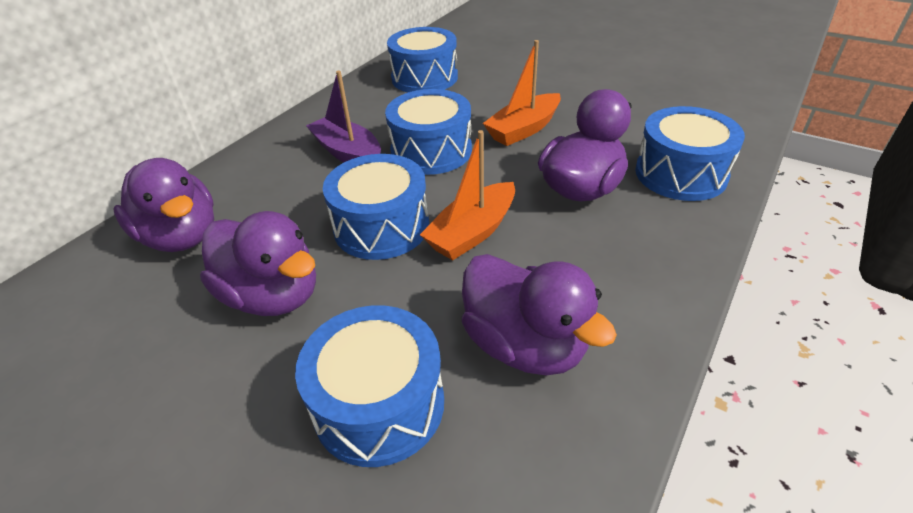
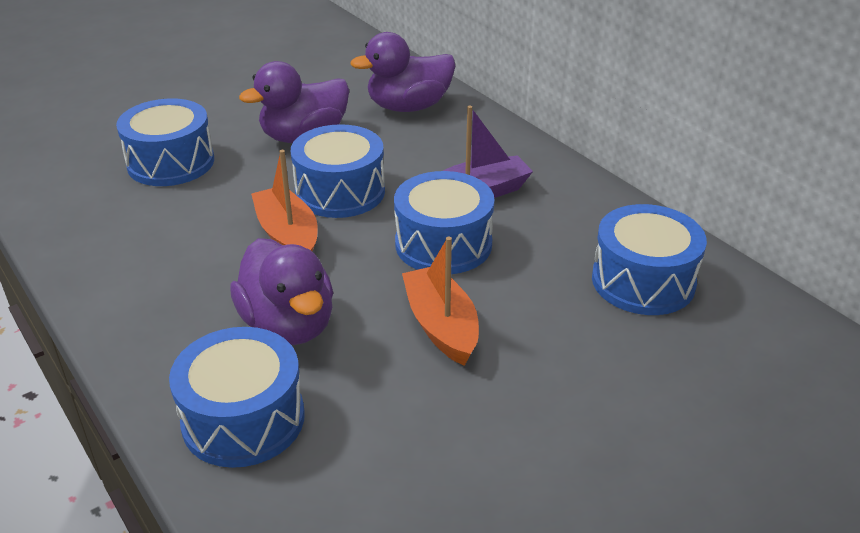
camera: 110 degrees right, 5 degrees down
(525, 345) = (149, 226): purple duck -> none

